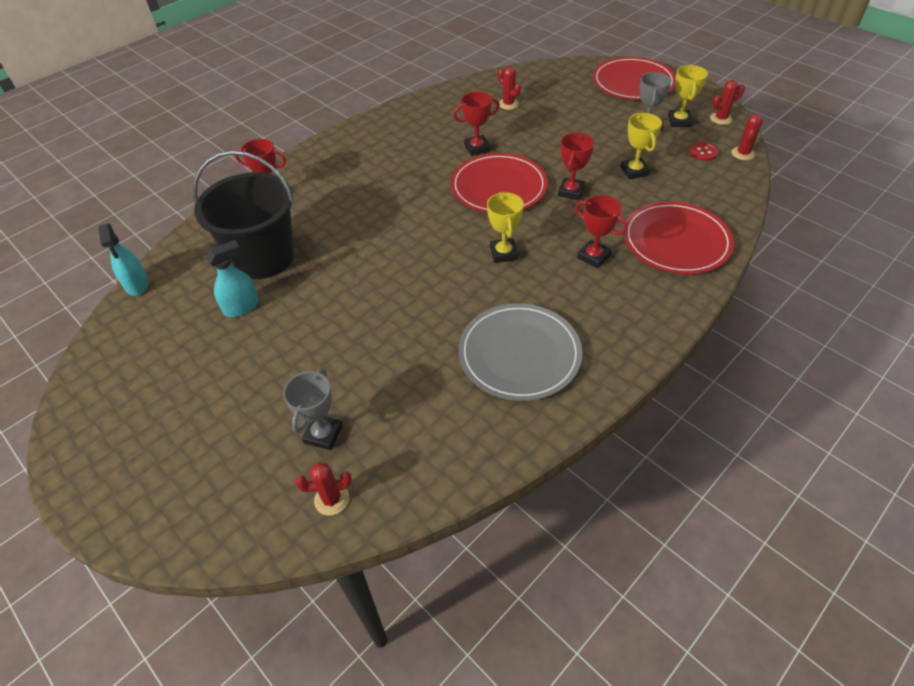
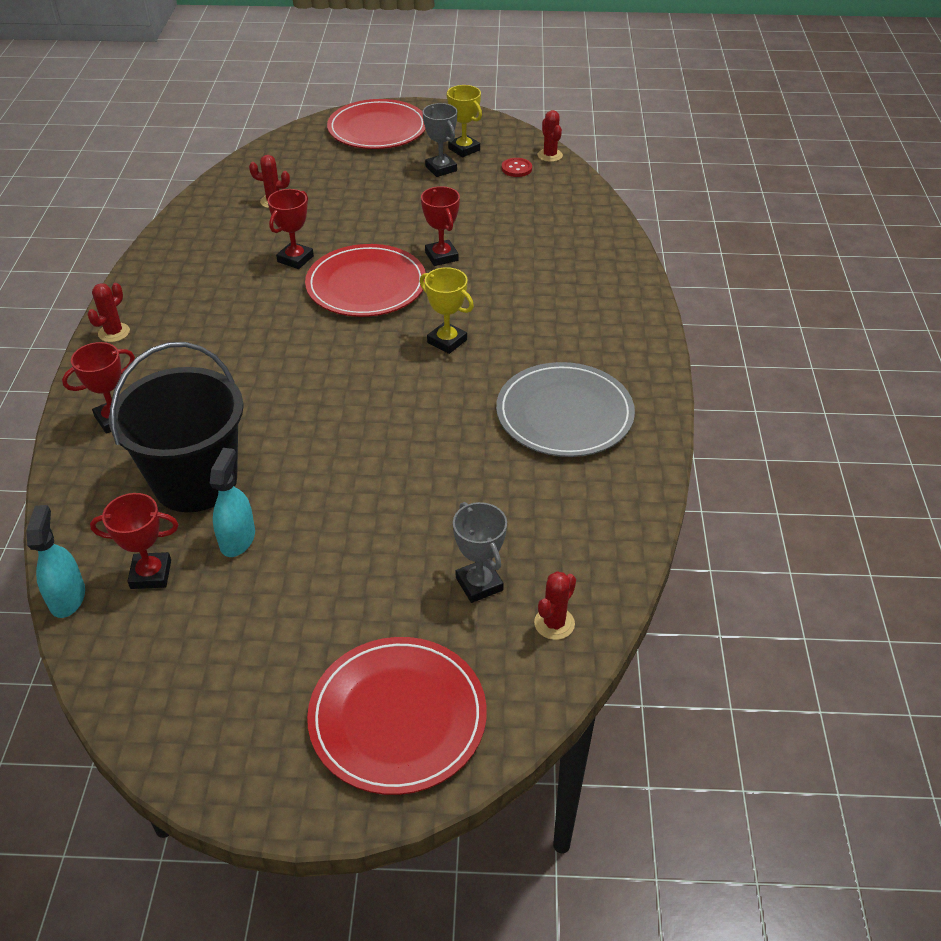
camera: 45 degrees left, 5 degrees down
(137, 284) = (67, 598): turquoise spray bottle -> turquoise spray bottle turned 120 degrees counterclockwise
(593, 256) = (529, 302): red trophy -> red trophy (151, 574)
(634, 171) = (477, 212): yellow trophy -> none
(676, 241) = (580, 255): red plate -> red plate (397, 717)
(721, 119) = (497, 132): red cactus -> red cactus (114, 333)

